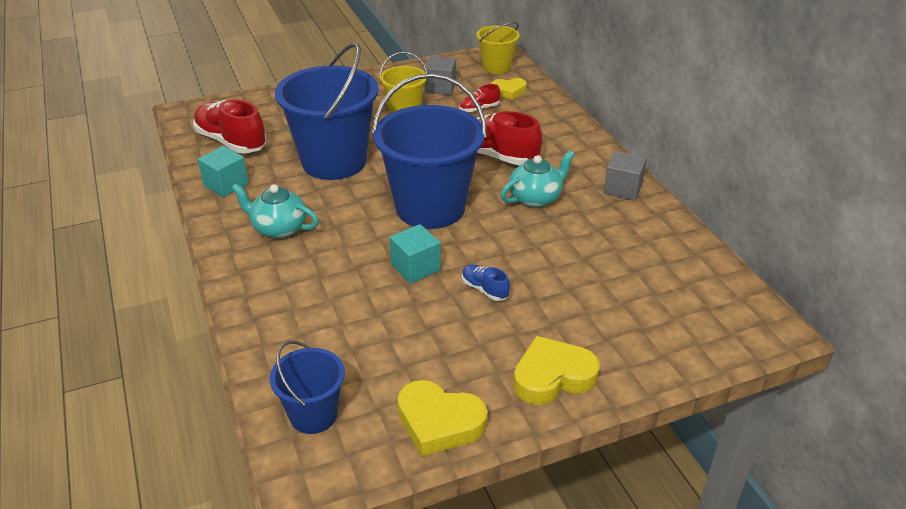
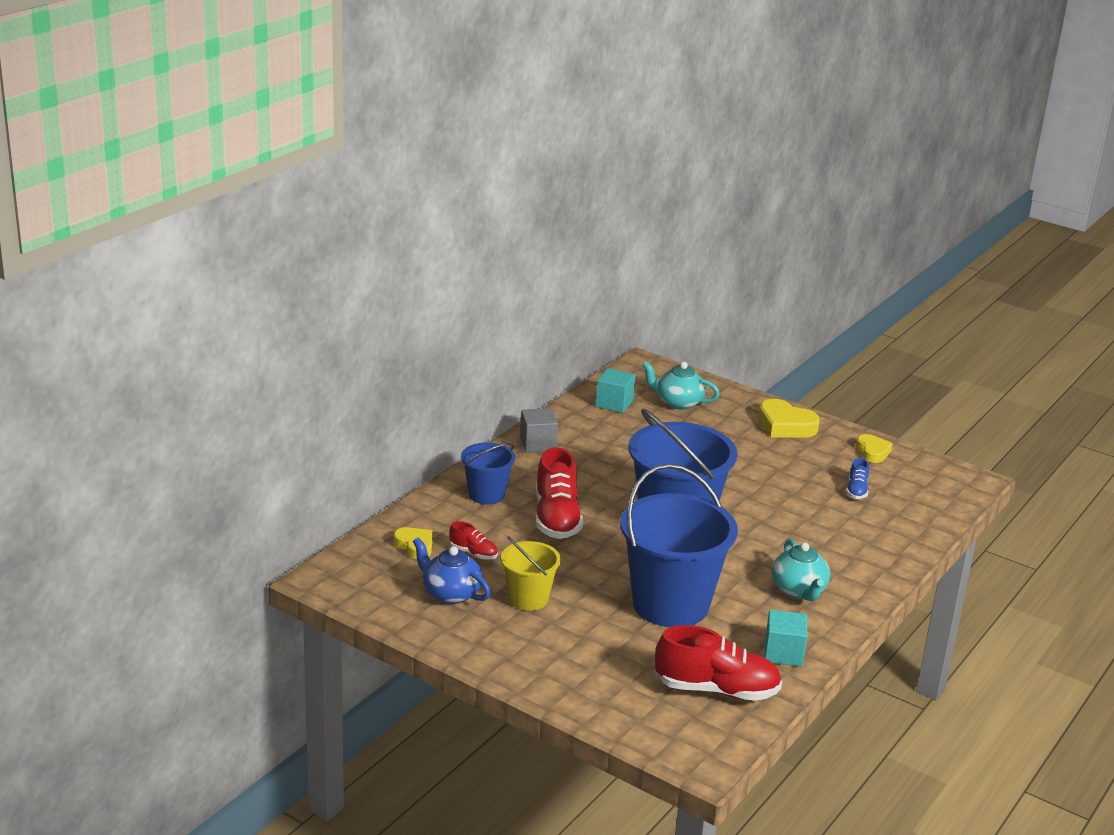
camera: 125 degrees left, 10 degrees down
(231, 142) = (716, 690): red shoe -> red shoe turned 90 degrees counterclockwise
(313, 415) = (931, 495): blue bucket -> blue bucket (486, 495)
(415, 267) = (756, 506): turquoise cube -> turquoise cube (614, 403)
(439, 422) = (872, 452): yellow heart -> yellow heart, size x0.63
(440, 88) = (450, 593): grey cube -> blue teapot
(484, 289) = (740, 470): blue shoe -> blue shoe (856, 490)
(496, 67) = (361, 571): yellow bucket -> none
(536, 198) = (600, 479): turquoise teapot -> turquoise teapot (678, 402)

